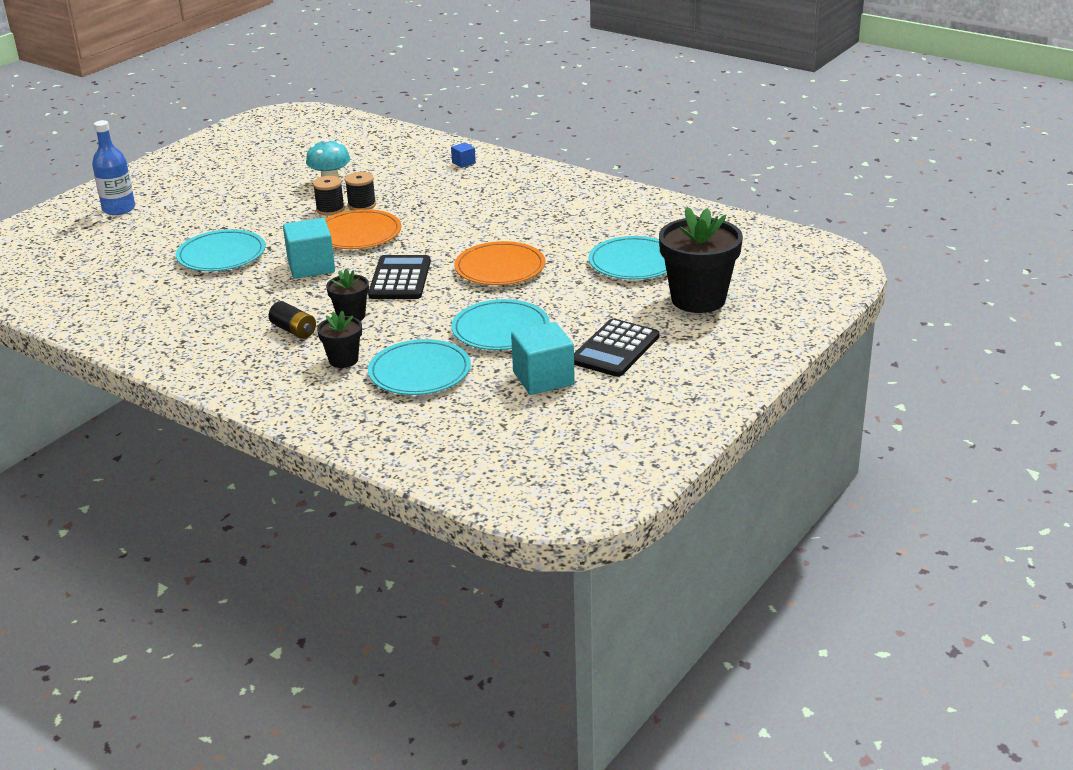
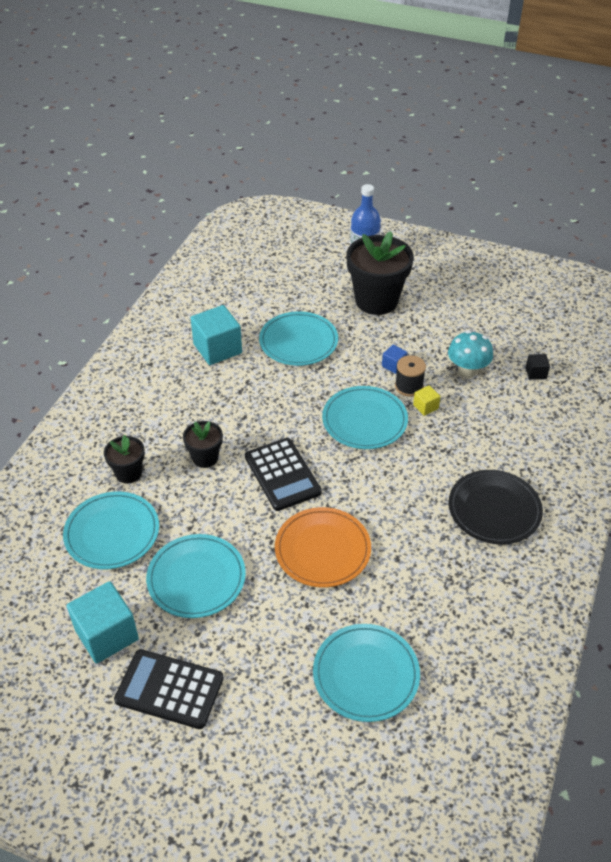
camera: 75 degrees right, 15 degrees up
(294, 330) = (175, 426): black battery -> none
(311, 266) = (291, 405): turquoise cube -> turquoise cube (217, 349)
(357, 155) = (536, 373): none -> black cube
(358, 234) = (364, 420): orange plate -> turquoise plate
(362, 205) = (425, 407): black spool -> yellow cube
(400, 279) = (282, 474): black calculator -> black calculator turned 75 degrees clockwise
(463, 163) = (556, 462): blue cube -> blue cube (393, 365)
(498, 193) = (494, 509): none -> black plate
(698, 299) = (292, 758): black flower pot -> black flower pot (376, 300)

